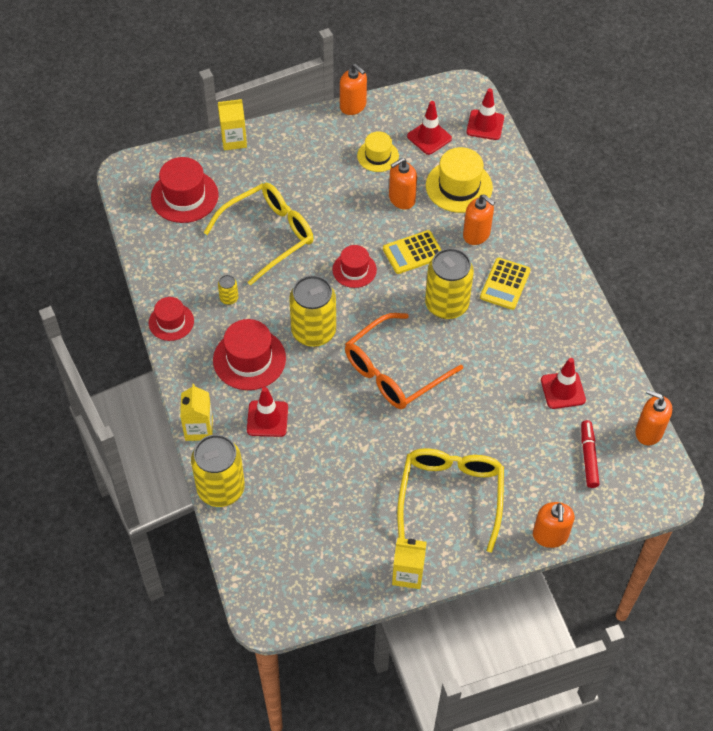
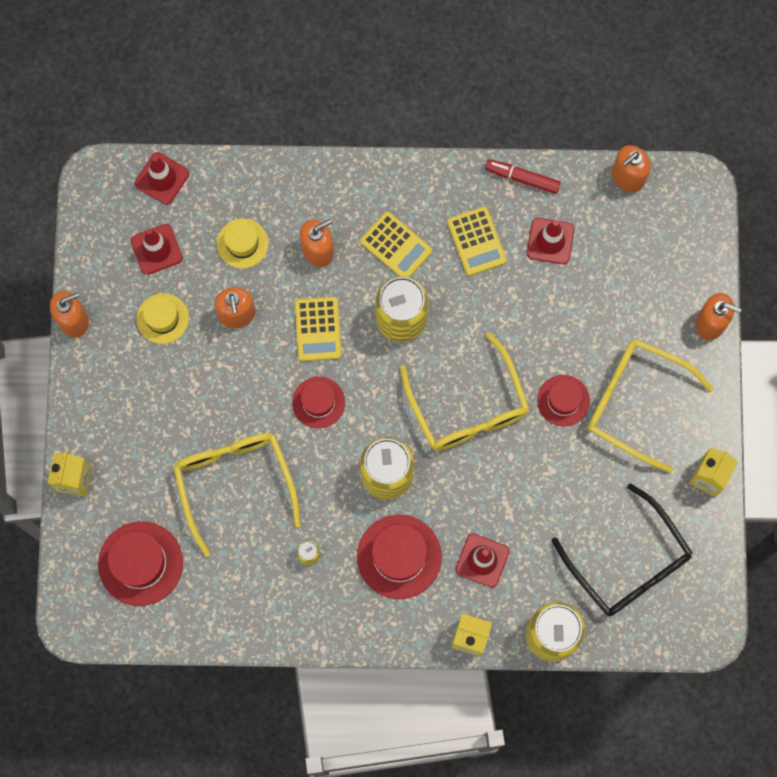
camera: 70 degrees left, 20 degrees up
(171, 322) = (318, 629): red hat -> red hat (563, 400)
(305, 530) = (628, 562): none -> black glasses
(394, 371) = (468, 406): orange glasses -> yellow glasses
(459, 186) = (242, 243): yellow hat -> yellow hat, size x0.63
(536, 338) = (476, 241): none -> yellow calculator
(588, 457) = (636, 249): red marker -> red marker (522, 178)

